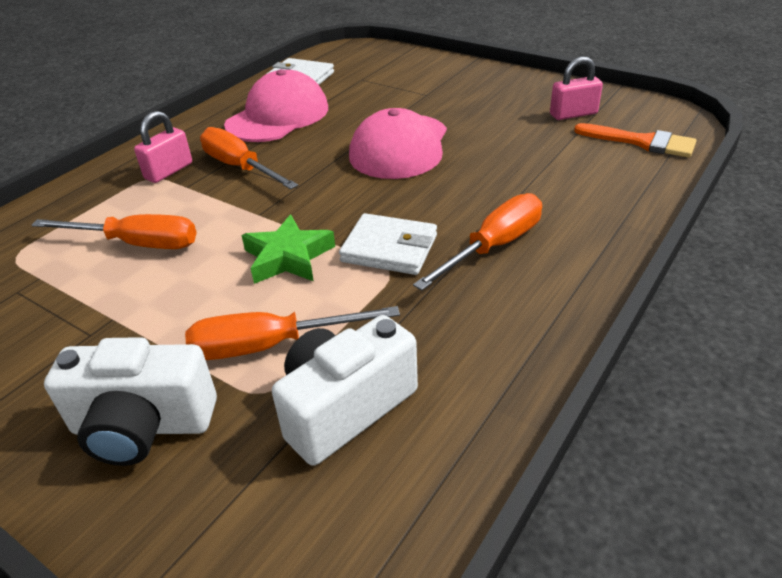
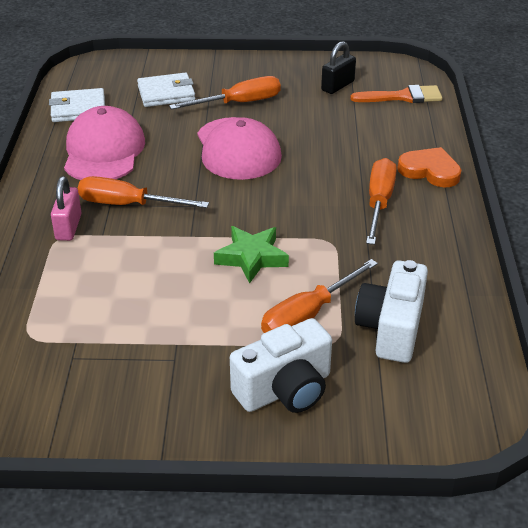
camera: 35 degrees left, 0 degrees up
(137, 244) = (123, 290): orange screwdriver -> orange screwdriver (239, 103)
(389, 248) = (314, 227): white wallet -> white wallet (166, 93)
(573, 114) = (337, 86): pink padlock -> black padlock
(597, 230) = (430, 171): none -> orange heart

